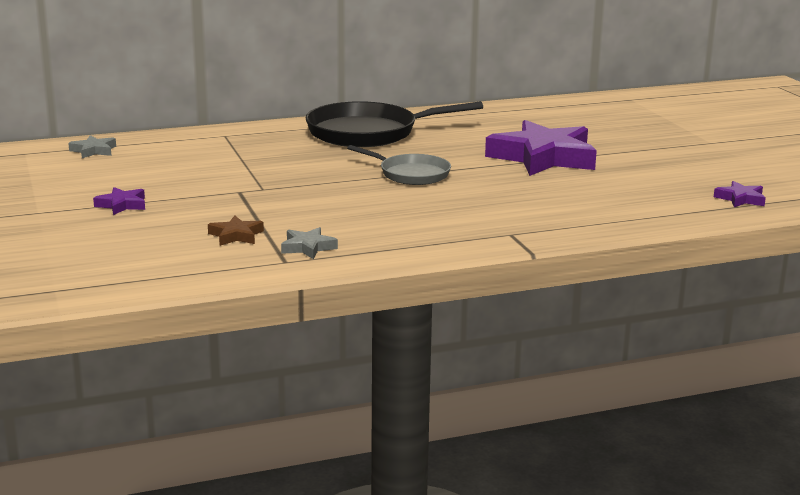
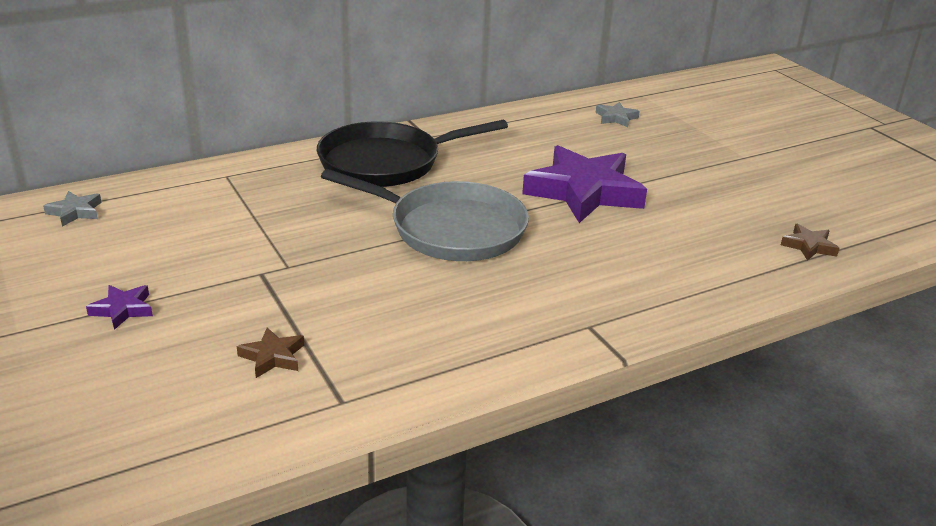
camera: 10 degrees left, 10 degrees up
(308, 247) = (364, 372): grey star -> grey star (616, 118)
(411, 174) = (450, 229): grey pan -> grey pan, size x1.72
(740, 199) = (809, 246): purple star -> brown star

